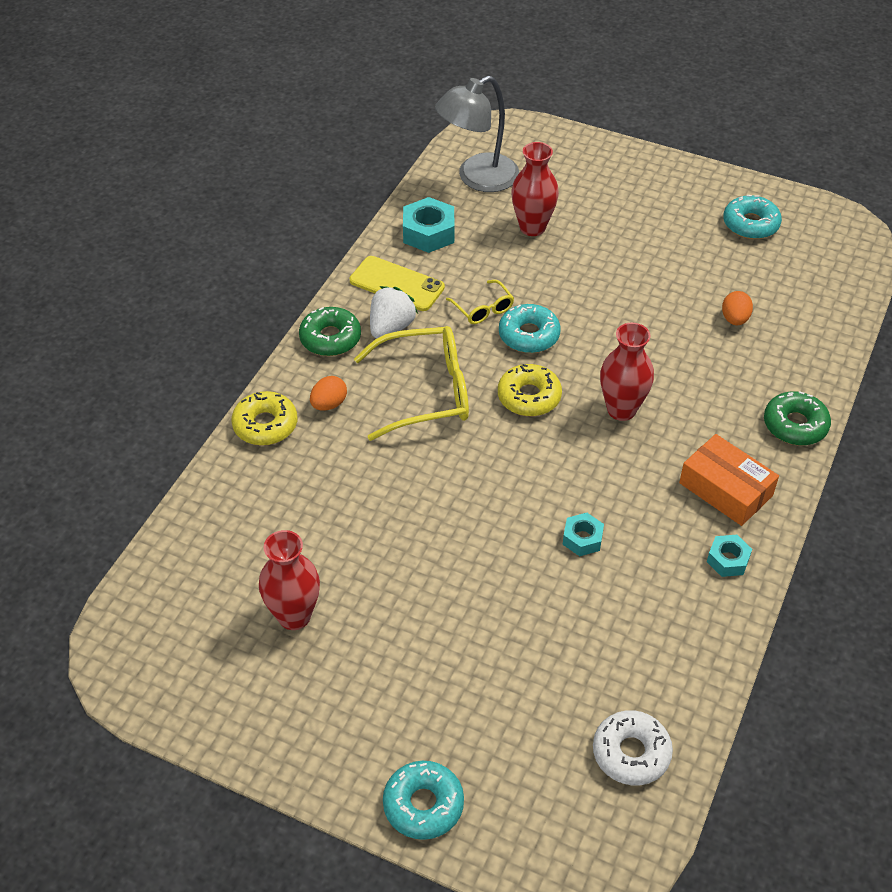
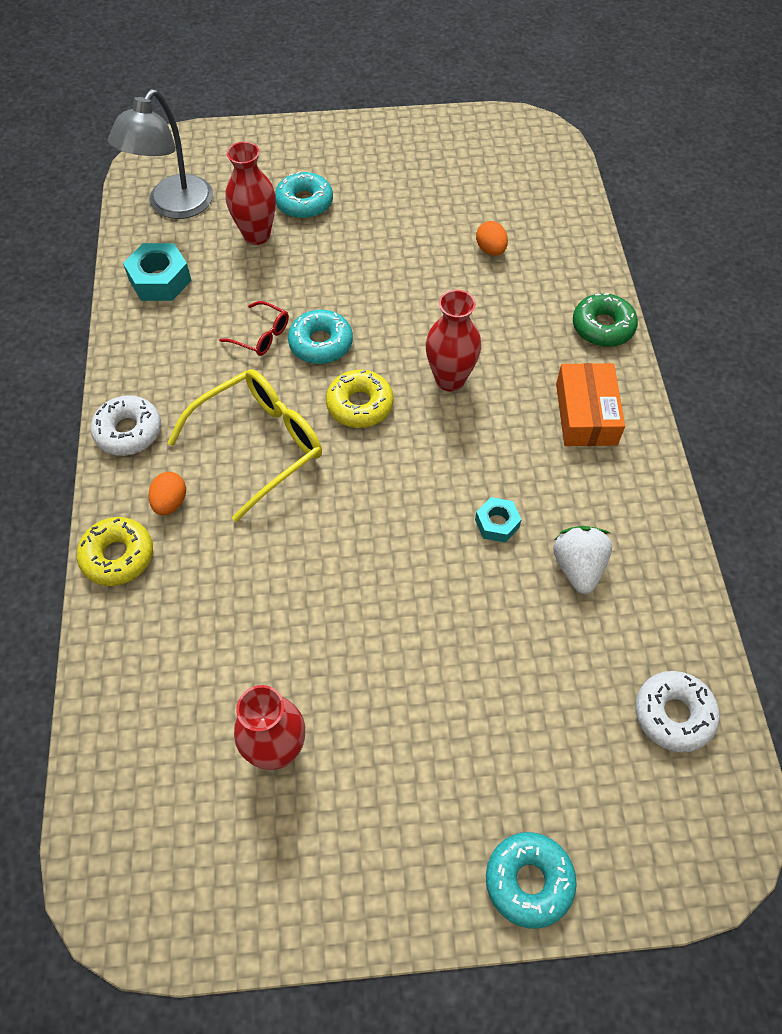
camera: 30 degrees left, 10 degrees up
(330, 338) = (128, 431): green donut -> white donut
(391, 327) = (183, 393): white strawberry -> white strawberry (578, 567)
(397, 284) = (161, 346): yellow phone -> none
(483, 309) = (261, 335): yellow glasses -> red glasses
(725, 489) = (586, 414): orange box -> orange box turned 75 degrees clockwise
(728, 560) = (631, 481): turquoise nut -> none
(750, 224) = (447, 156): turquoise donut -> turquoise donut (304, 203)

